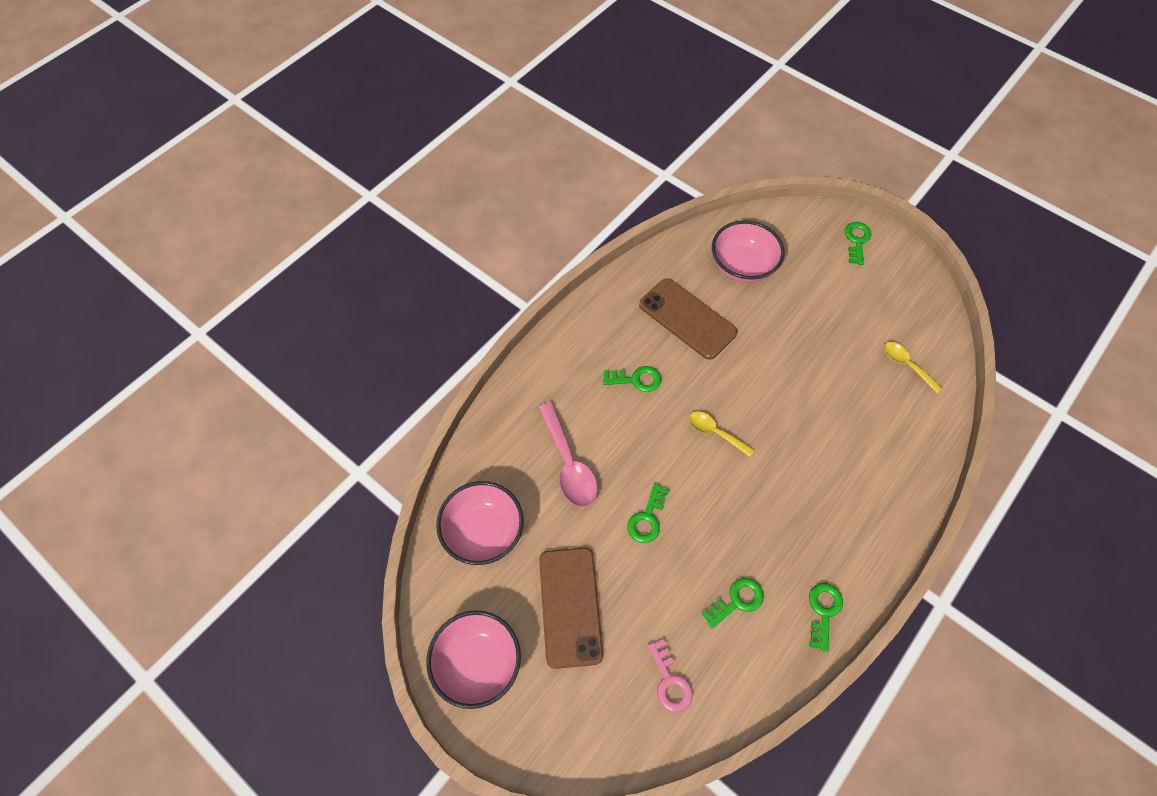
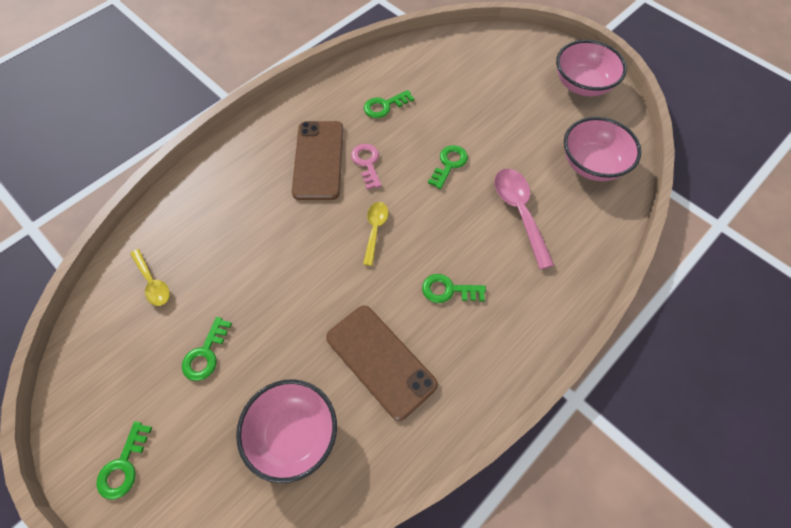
camera: 175 degrees left, 0 degrees up
(570, 606) = (515, 111): brown phone -> brown phone (318, 160)
(669, 681) = (443, 67): pink key -> pink key (367, 163)
(715, 432) = (375, 230): yellow spoon -> yellow spoon turned 120 degrees counterclockwise
(823, 611) = (320, 96): green key -> green key (205, 354)

